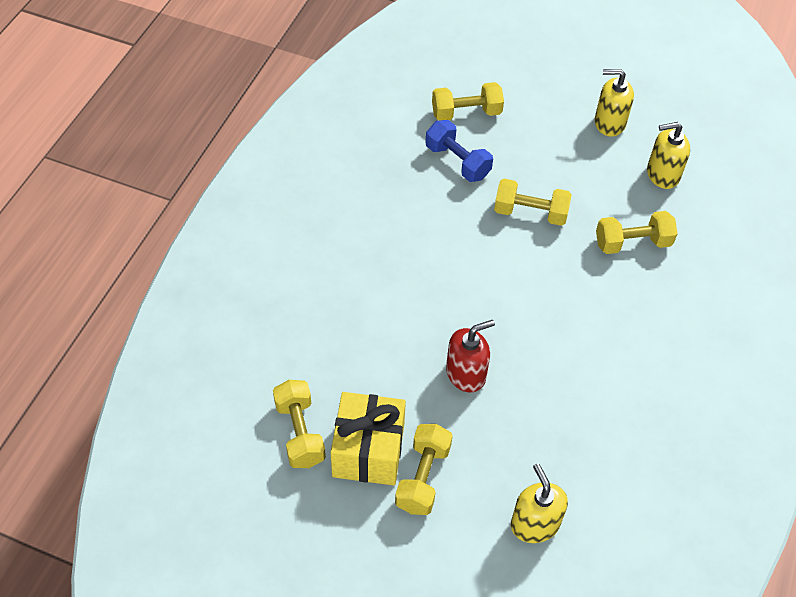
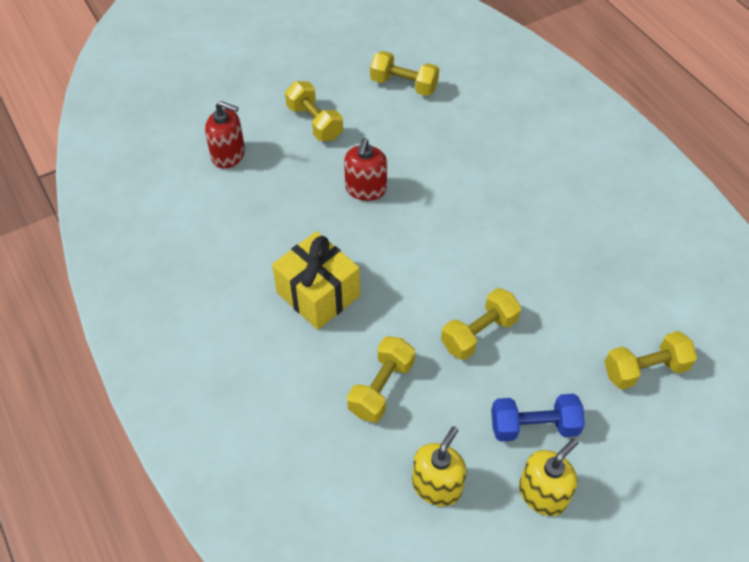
camera: 130 degrees right, 0 degrees up
(368, 451) = (359, 108): yellow gift -> yellow gift (318, 294)
(457, 162) = (583, 320): blue dumbbell -> blue dumbbell (534, 426)
(466, 113) = (645, 370): yellow dumbbell -> yellow dumbbell turned 45 degrees clockwise
(534, 524) = (228, 155): yellow soap dispenser -> red soap dispenser

